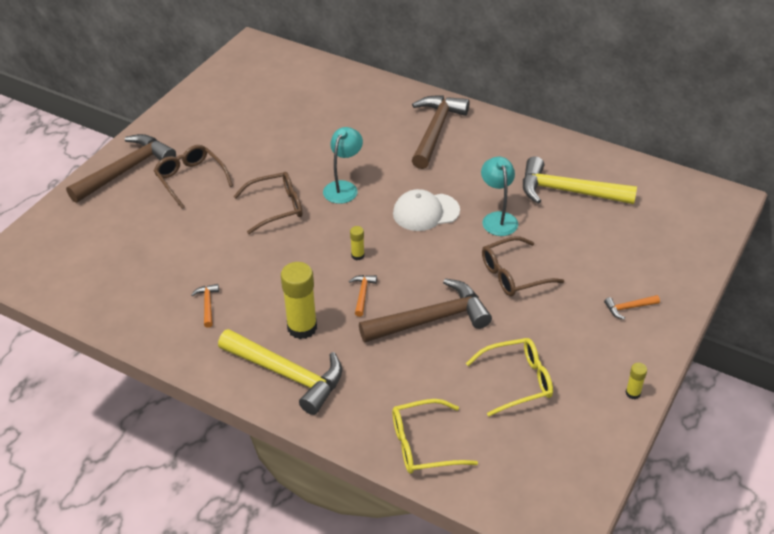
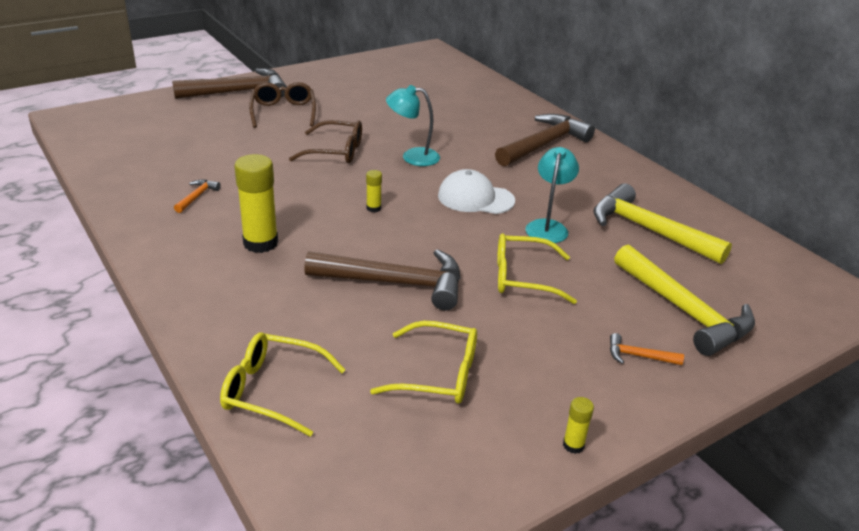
camera: 25 degrees right, 10 degrees down
(287, 374) = (205, 274): yellow hammer -> yellow hammer (683, 310)
(343, 187) = (412, 157): turquoise lamp -> turquoise lamp turned 135 degrees counterclockwise
(362, 294) = (347, 238): orange hammer -> none
(513, 274) = (523, 277): brown glasses -> yellow glasses

